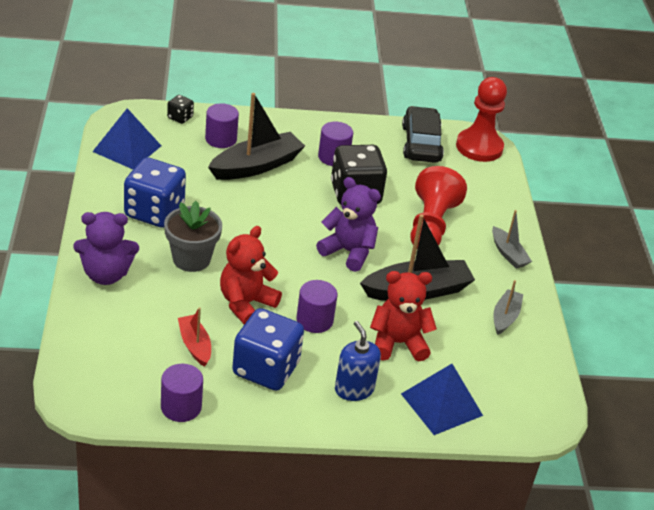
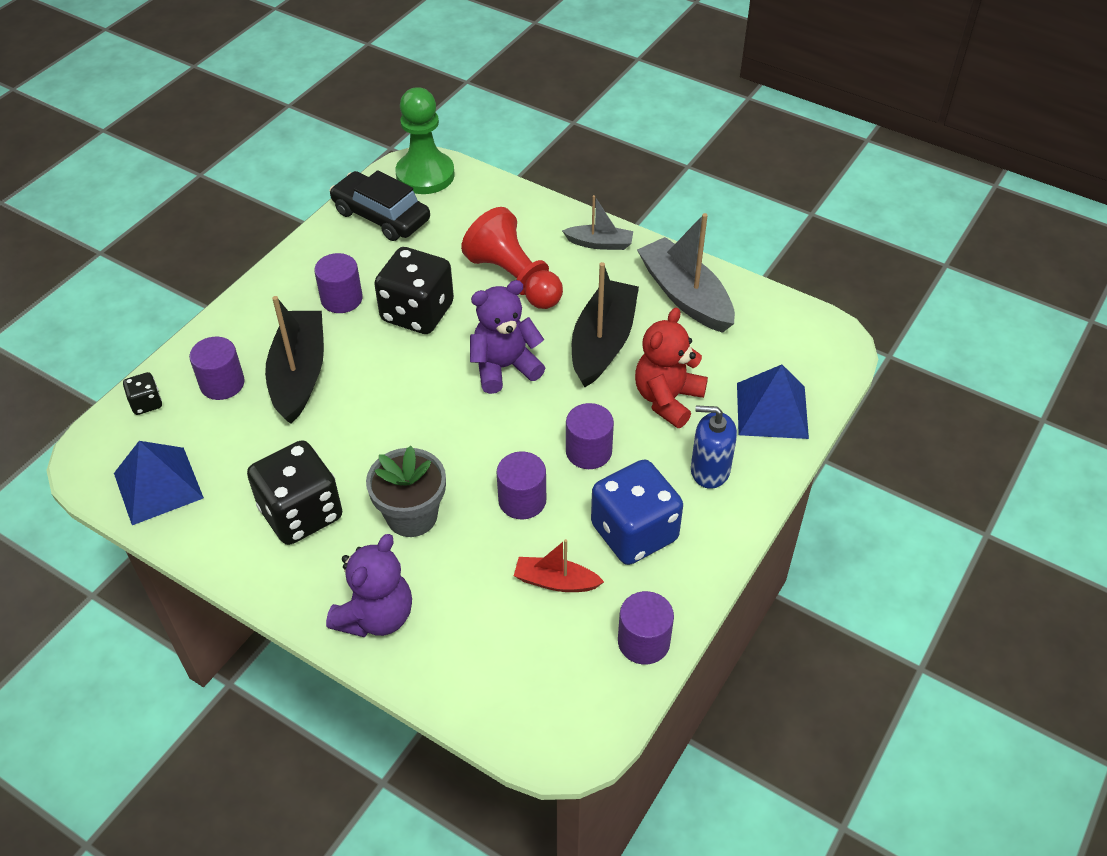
camera: 50 degrees left, 10 degrees up
(154, 212) = (301, 513): blue dice -> black dice
(246, 304) = (522, 500): red teddy bear -> purple cylinder
(479, 147) = (425, 175): red pawn -> green pawn
(505, 317) = (685, 296): grey boat -> grey boat, size x1.84

